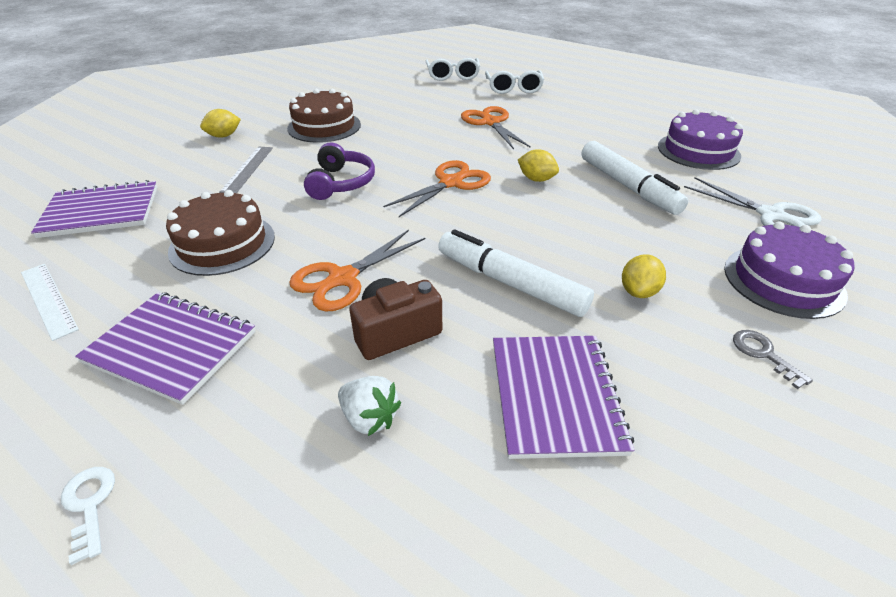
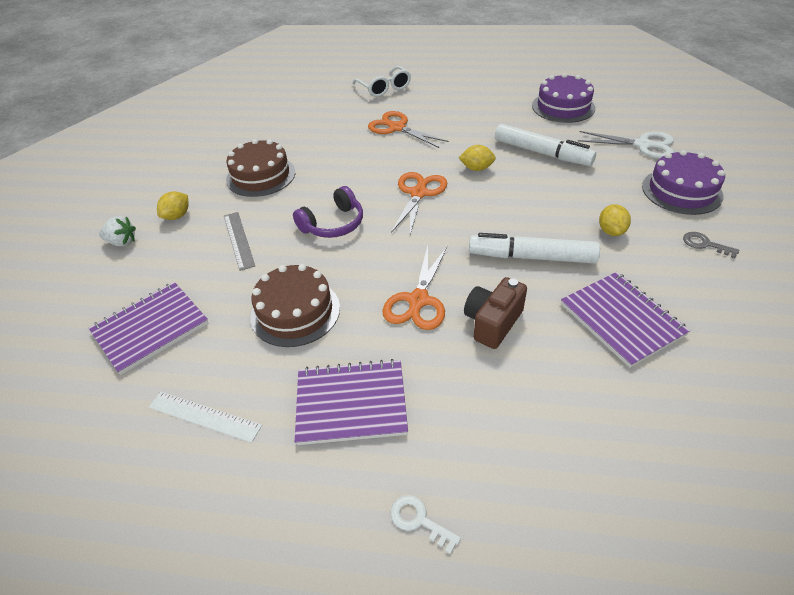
camera: 25 degrees left, 5 degrees up
(341, 183) = (333, 224): purple headphones -> purple headphones turned 75 degrees clockwise
(369, 418) = (532, 383): white strawberry -> white strawberry (122, 242)
(452, 76) = (321, 89): white glasses -> none

